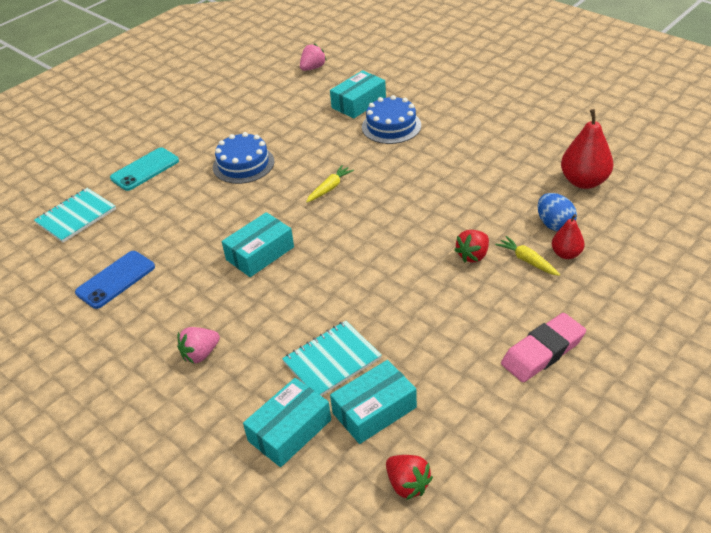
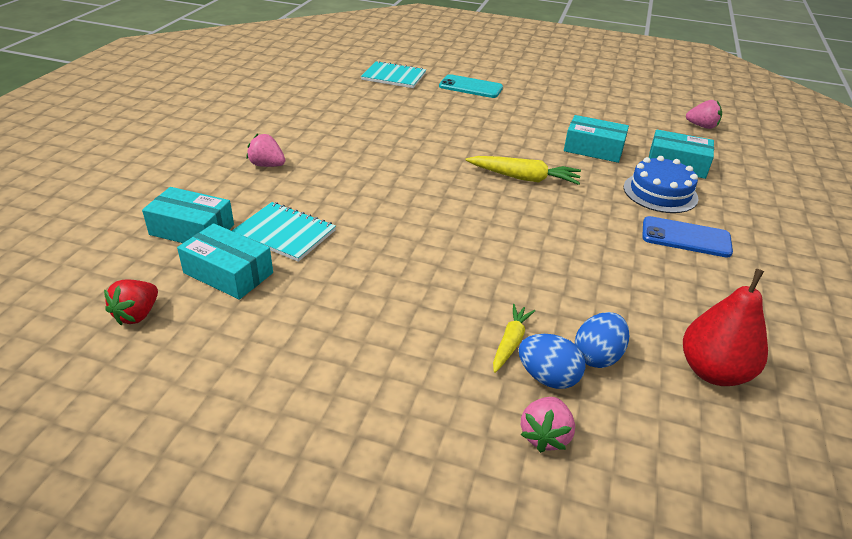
camera: 60 degrees right, 5 degrees down
(115, 280) = (333, 109): blue phone -> blue phone (686, 237)
(243, 164) = (517, 126): blue cake -> none
(260, 253) = (404, 163): turquoise box -> turquoise box (593, 149)
(330, 188) = (524, 178): yellow carrot -> yellow carrot, size x1.59
(473, 255) = (489, 295): red strawberry -> none
(542, 351) = (357, 384): pink eraser -> none
(566, 254) = (547, 377): red pear -> blue egg
(615, 272) = (545, 436): none -> pink strawberry

